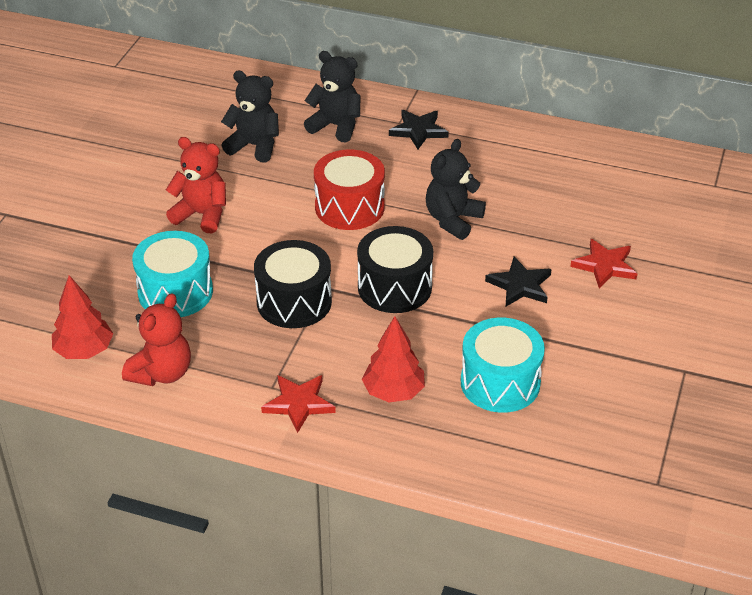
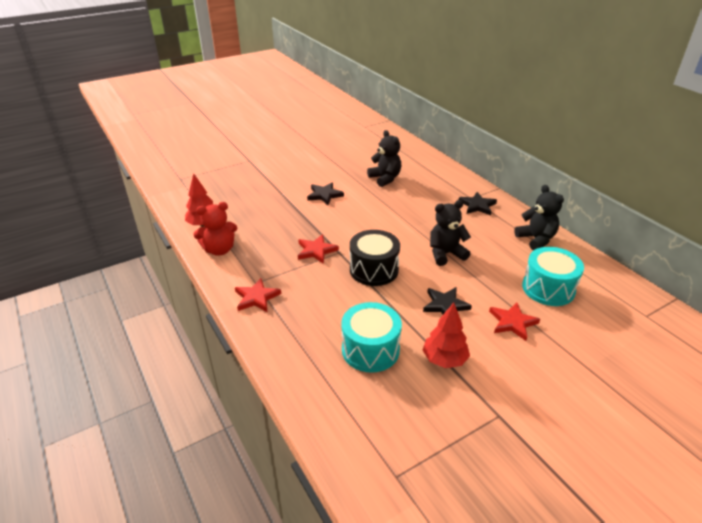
camera: 40 degrees right, 5 degrees down
(175, 292) = (271, 220): turquoise drum -> turquoise drum (548, 288)
(202, 215) = (324, 195): red teddy bear -> black star
(294, 302) = (316, 251): black drum -> red star
(336, 126) = (435, 186): black teddy bear -> black teddy bear (536, 239)
(349, 207) = (397, 223): red drum -> none
(393, 392) = (308, 320): red tree -> red tree (444, 359)

